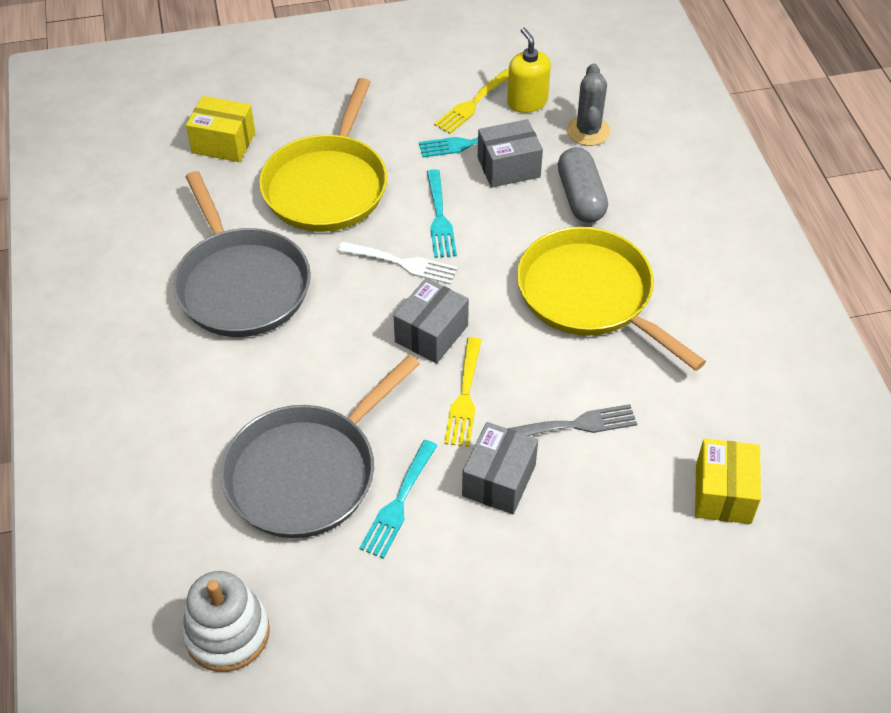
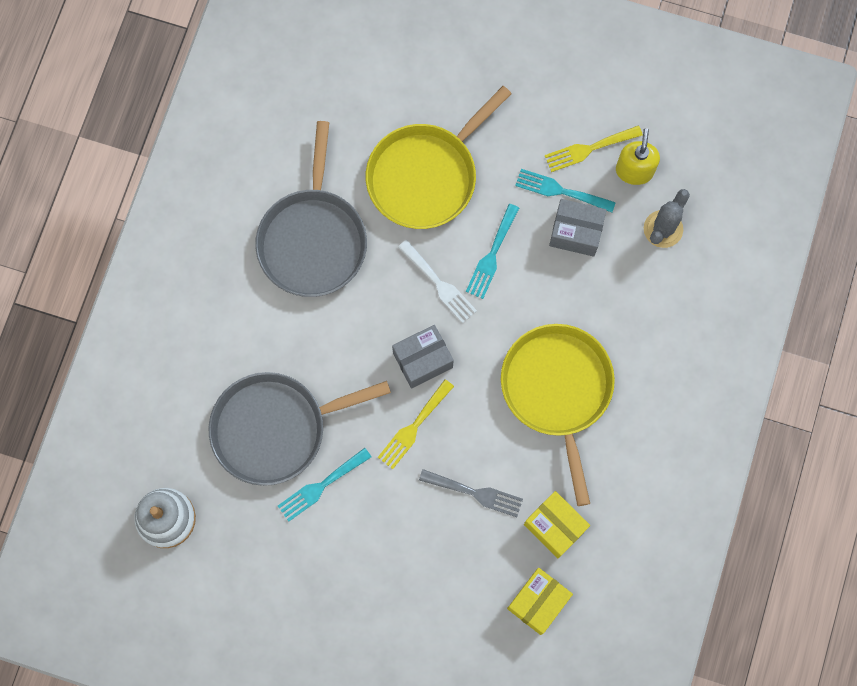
camera: 30 degrees right, 25 degrees up
(223, 143) = (370, 87): yellow box -> yellow box (555, 526)
(499, 480) = (396, 506): grey box -> none
(581, 197) = (612, 294): grey capsule -> none

